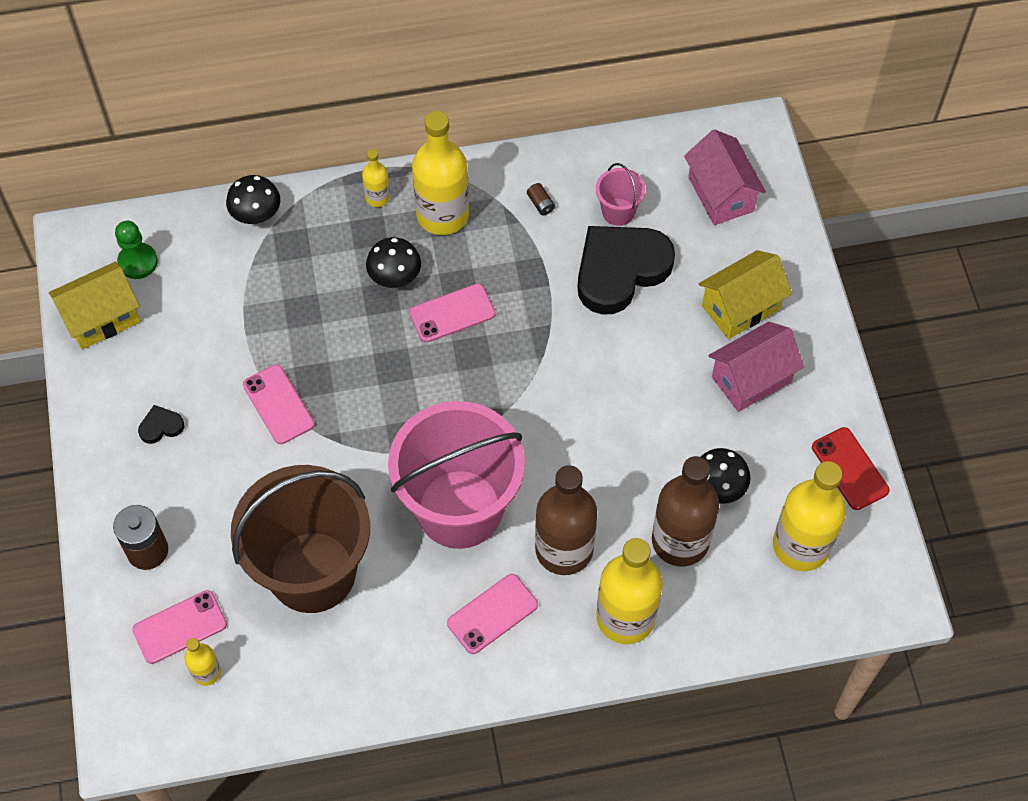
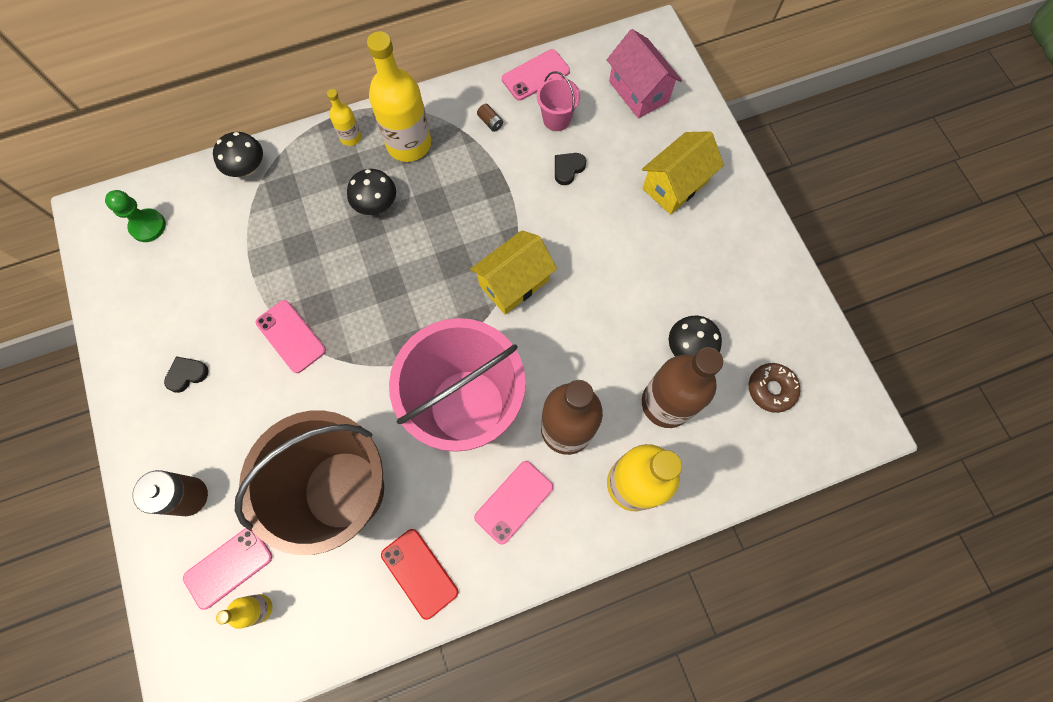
camera: 10 degrees left, 10 degrees up
(102, 318) = (121, 282): yellow house -> yellow house (514, 282)
(452, 313) = (431, 229): pink phone -> pink phone (535, 75)
(620, 270) = (568, 169): black heart -> black heart, size x0.40
(751, 379) = (697, 246): pink house -> none
(801, 545) = (771, 389): yellow bottle -> brown donut
(850, 469) = (797, 312): red phone -> red phone (419, 573)

